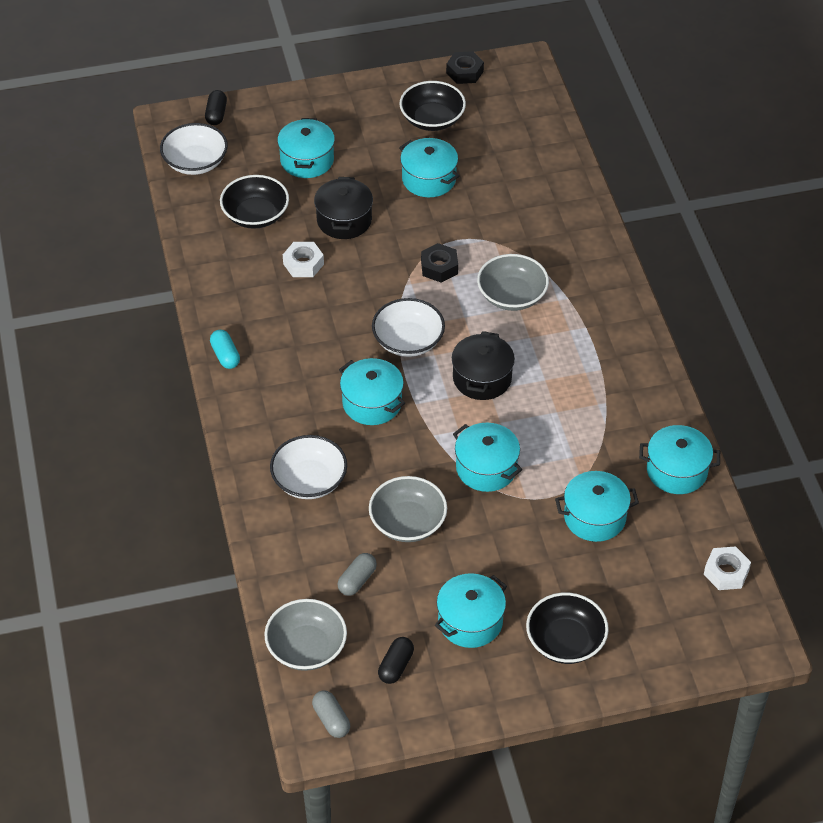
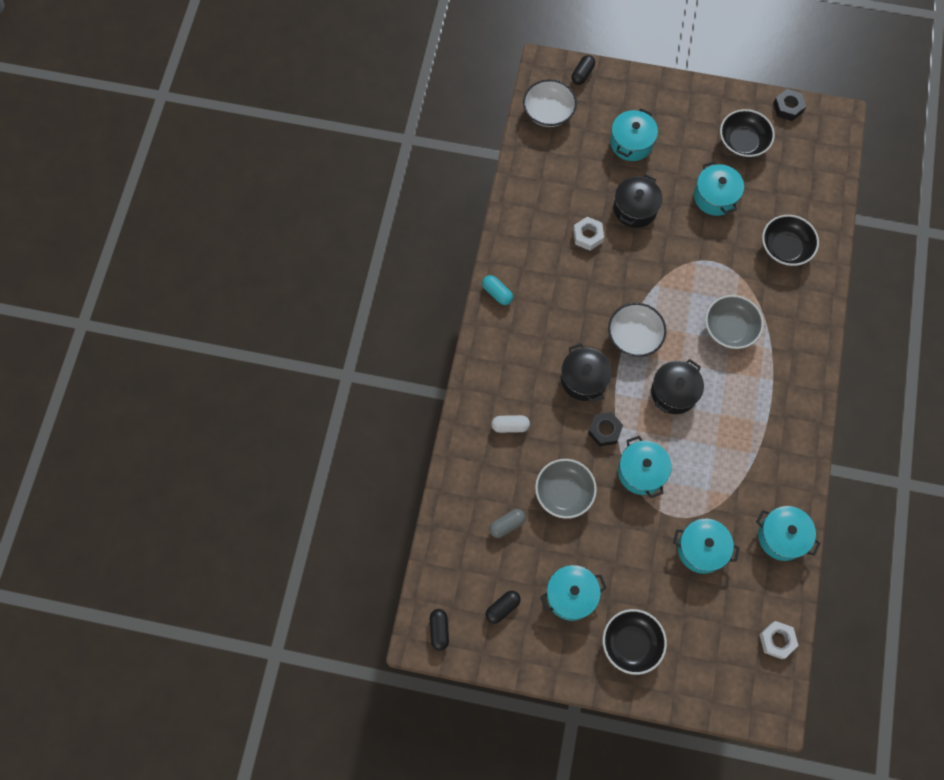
camera: 25 degrees right, 20 degrees up
(225, 355) = (497, 293): turquoise capsule -> turquoise capsule turned 45 degrees counterclockwise
(255, 215) = (572, 177): black bowl -> black bowl (785, 248)
(306, 647) = (448, 564): grey bowl -> none
(309, 480) = (510, 426): white bowl -> white capsule
(331, 720) = (439, 630): grey capsule -> black capsule
(372, 403) = (584, 379): turquoise pot -> black pot
(439, 267) = (687, 280): black nut -> black nut (604, 431)

